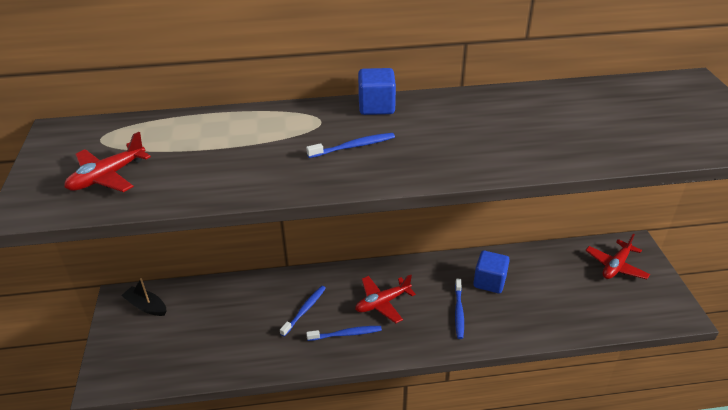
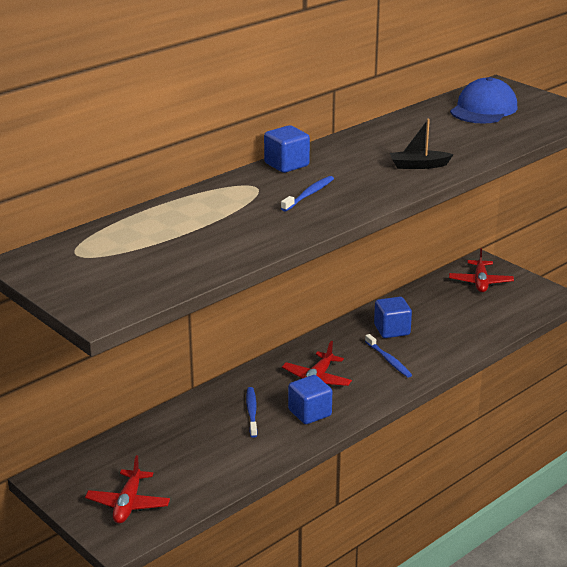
camera: 35 degrees left, 10 degrees down
(107, 176) = (134, 273): red plane -> red plane (128, 504)
(146, 306) = (85, 472): black boat -> black boat (418, 165)
(346, 334) = (310, 413): blue toothbrush -> blue cube
(645, 104) = (483, 109): none -> blue cap

